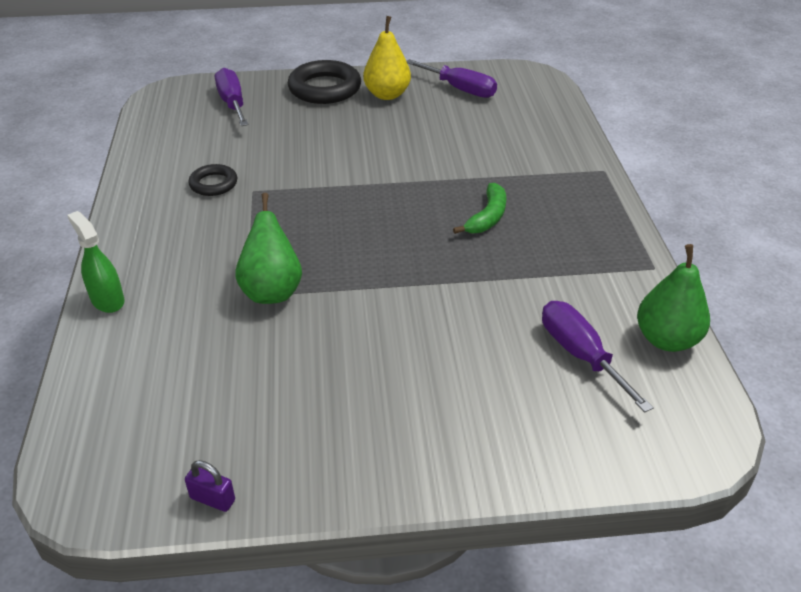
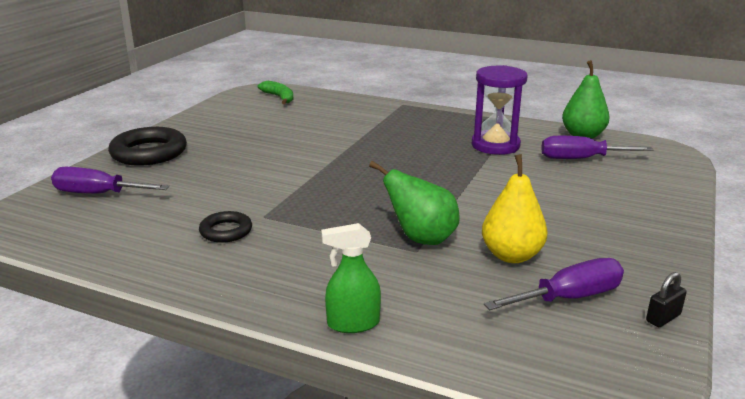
camera: 60 degrees left, 15 degrees down
(212, 499) = (663, 318): purple padlock -> black padlock
(387, 95) = (203, 135): yellow pear -> yellow pear (511, 255)
(460, 89) = (240, 112): purple screwdriver -> purple screwdriver (569, 298)
(487, 217) = (413, 145): green banana -> green banana (279, 97)
(550, 274) = (495, 145): none -> purple hourglass

